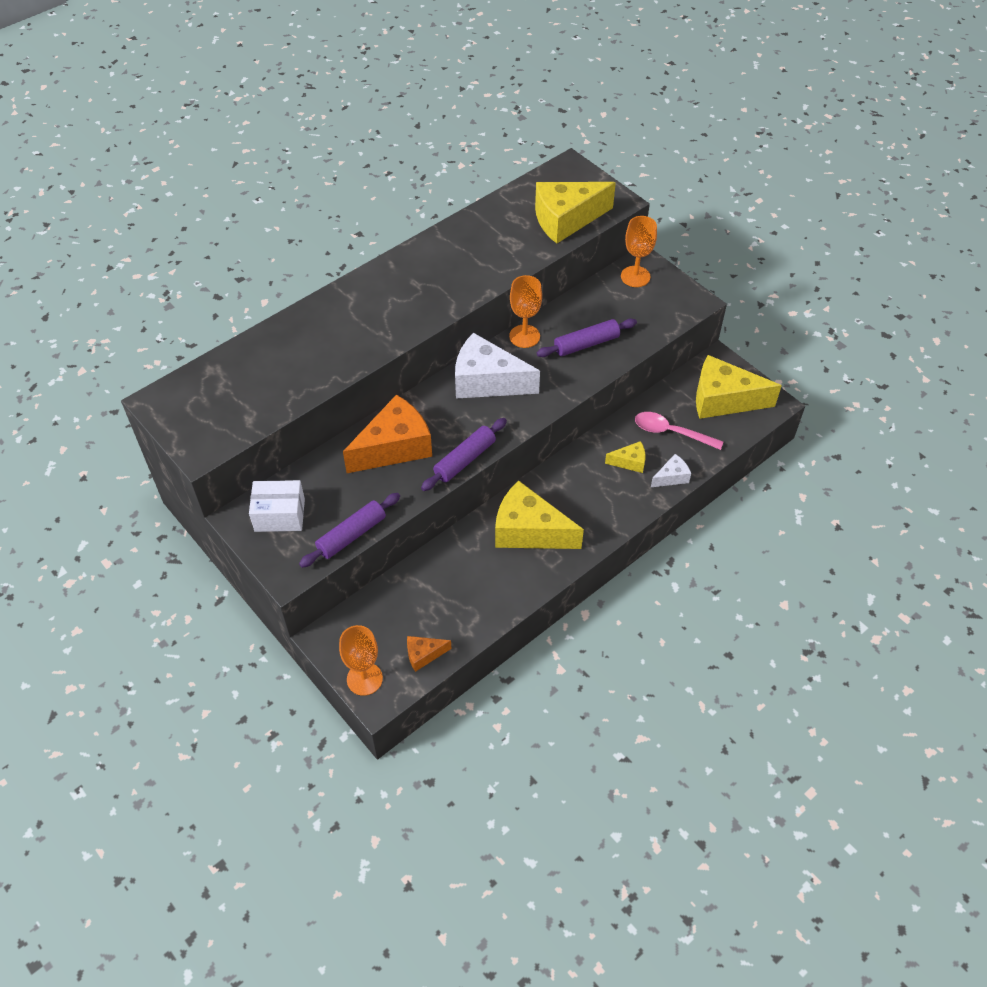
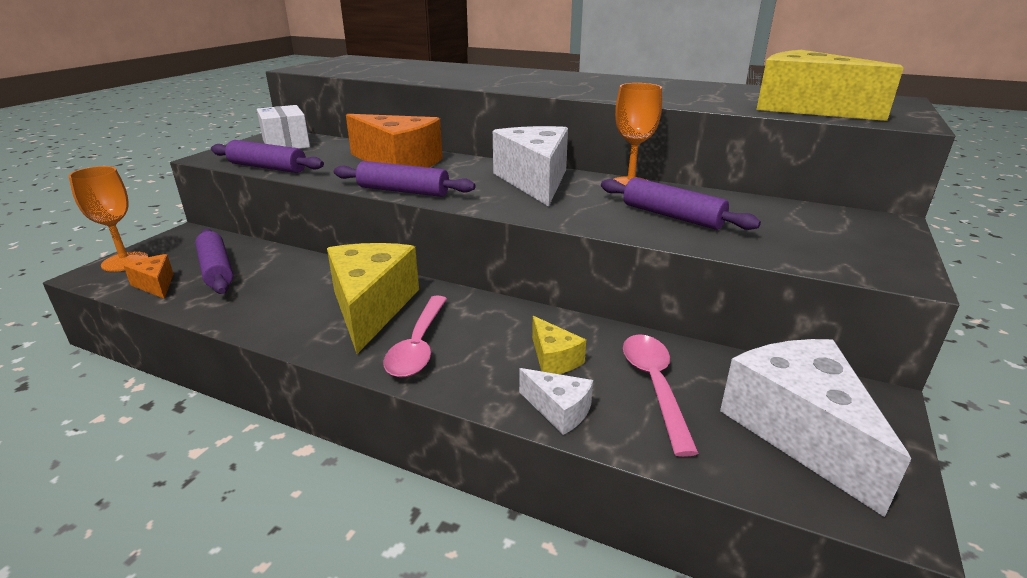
camera: 65 degrees right, 25 degrees down
(418, 615) = (216, 270): none -> purple rolling pin
(586, 518) = (418, 345): none -> pink spoon
(635, 276) = (850, 222): orange goblet -> none
(723, 400) = (799, 431): yellow cheese -> white cheese

